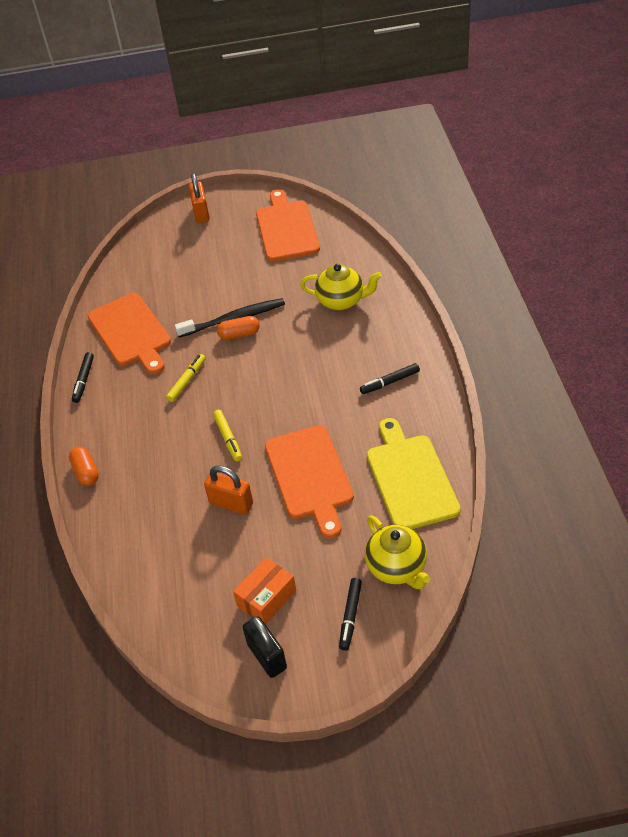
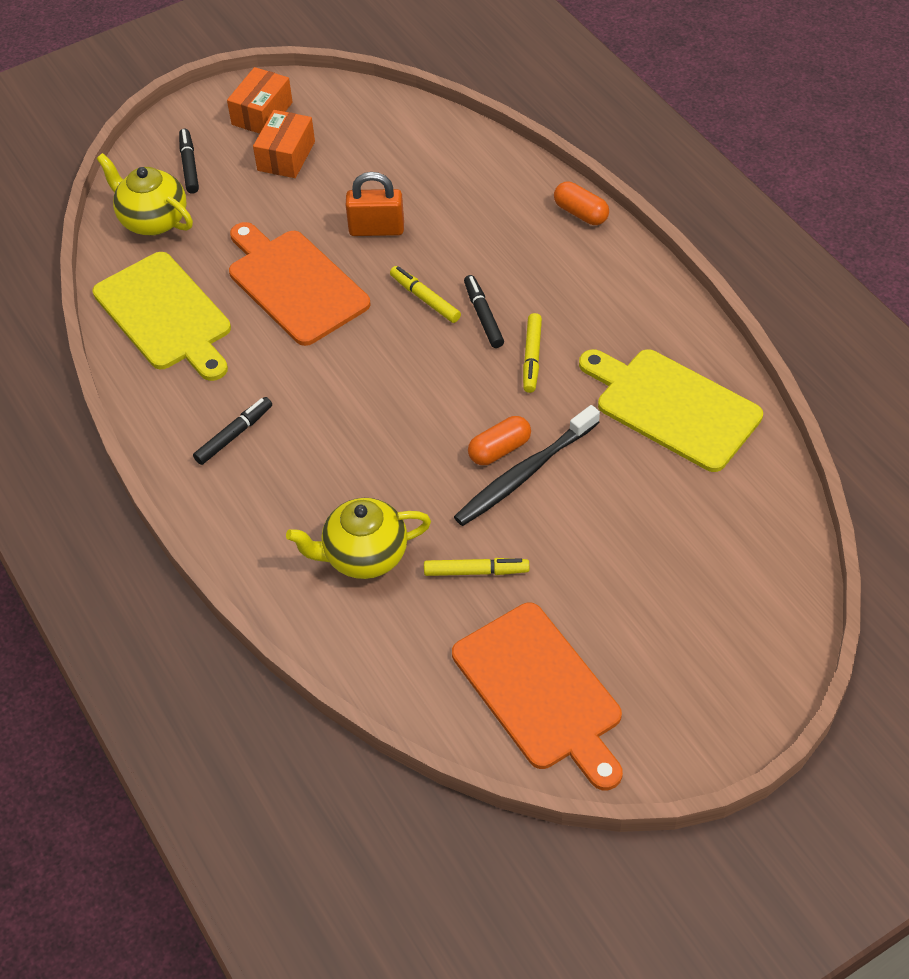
camera: 155 degrees right, 5 degrees up
(84, 380) = (682, 318): black marker -> black marker (483, 316)
(131, 332) = (672, 407): orange cutting board -> yellow cutting board
(201, 213) = (732, 685): orange padlock -> none
(267, 656) = (262, 113): black padlock -> orange box
(287, 281) = (476, 571): none -> yellow marker

